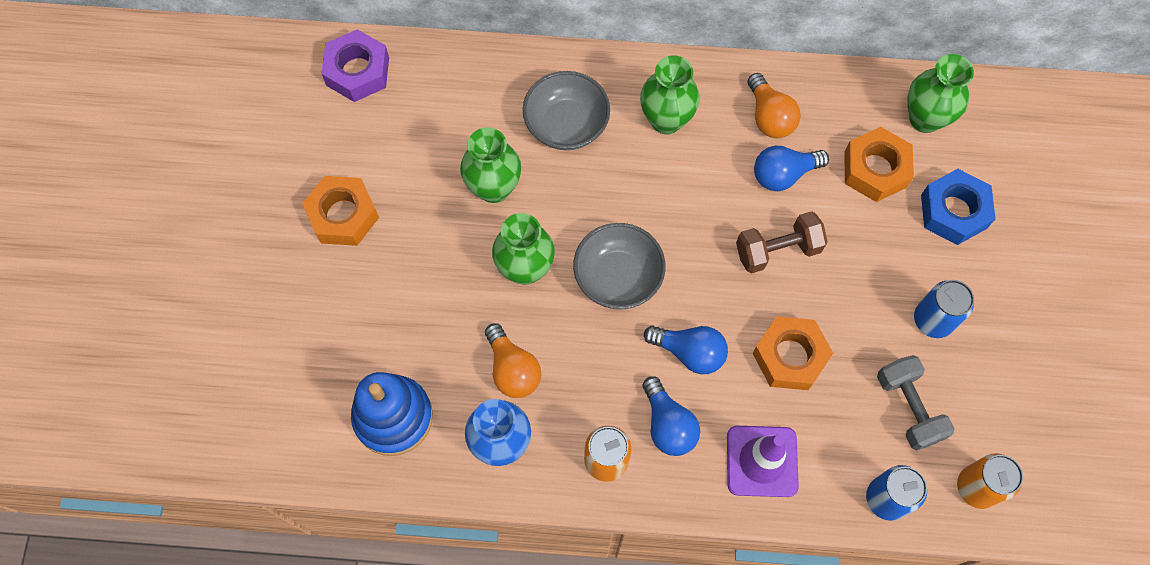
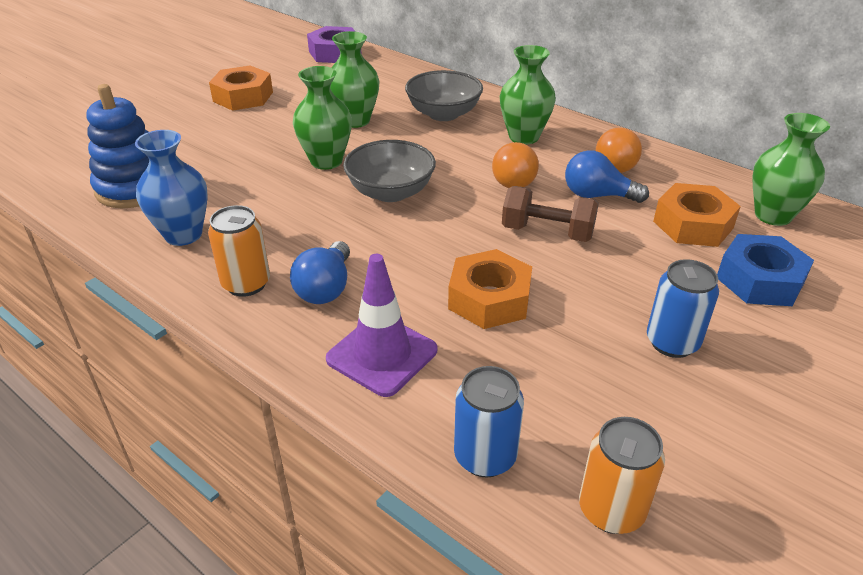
camera: 35 degrees right, 30 degrees down
(512, 369) = (248, 202): orange light bulb -> orange light bulb (514, 179)
(689, 352) = (398, 255): blue light bulb -> none
(908, 407) = (583, 394): grey dumbbell -> none

